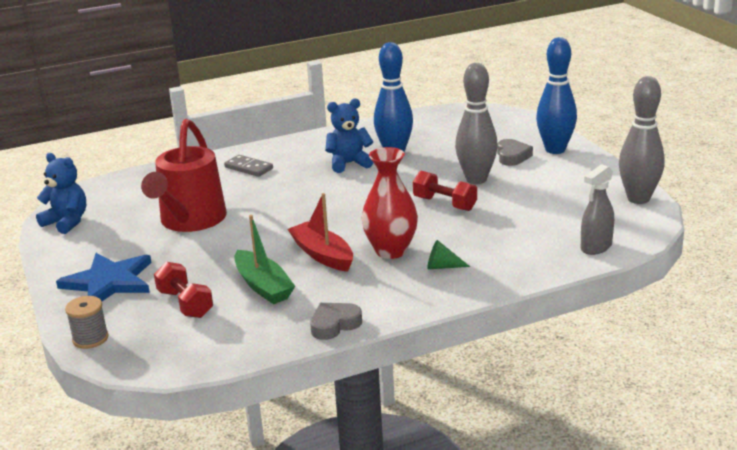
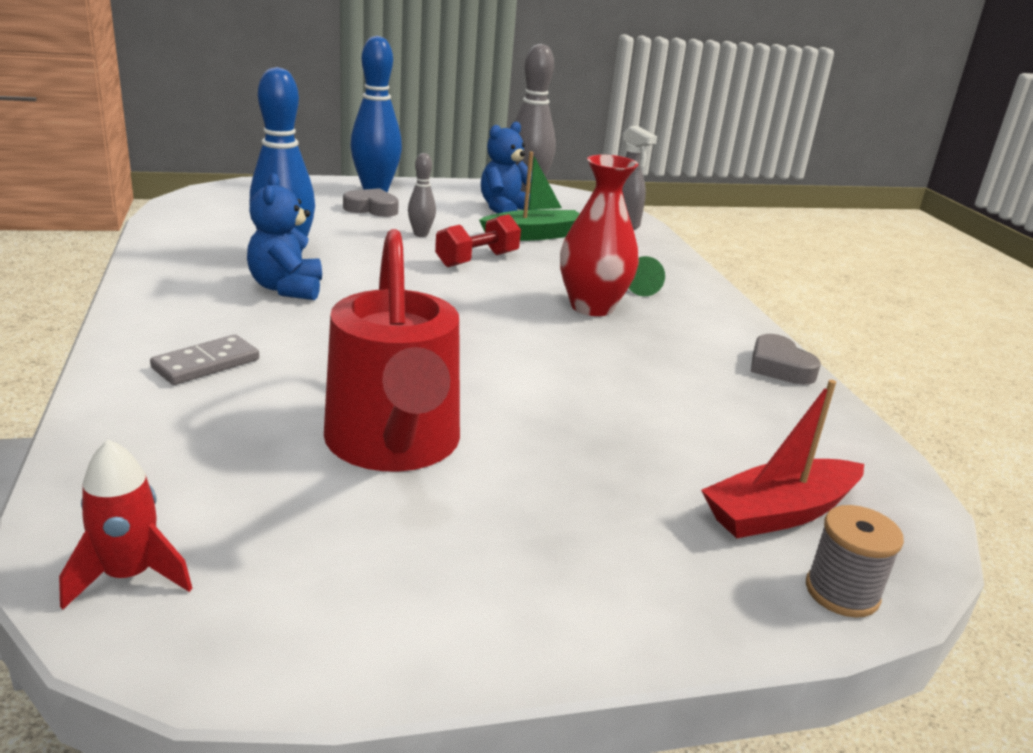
camera: 85 degrees left, 0 degrees up
(67, 222) = (270, 627): blue teddy bear -> blue teddy bear (505, 209)
(92, 195) = (129, 576): none -> red rocket
(109, 282) = (620, 561): blue star -> none
(185, 304) = (717, 475): red dumbbell -> none
(190, 220) = (394, 444): red watering can -> red watering can turned 60 degrees clockwise
(263, 286) = (669, 402): green boat -> green boat (533, 235)
(322, 255) = (586, 348): red boat -> red boat (779, 513)
(476, 179) = (421, 234): grey bowling pin -> grey bowling pin, size x0.50

